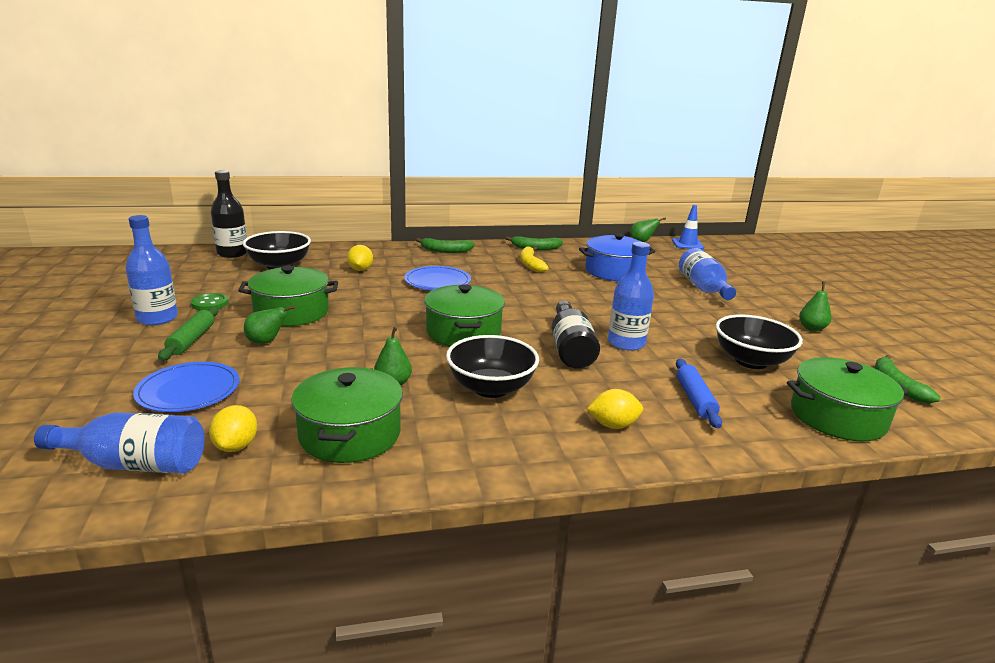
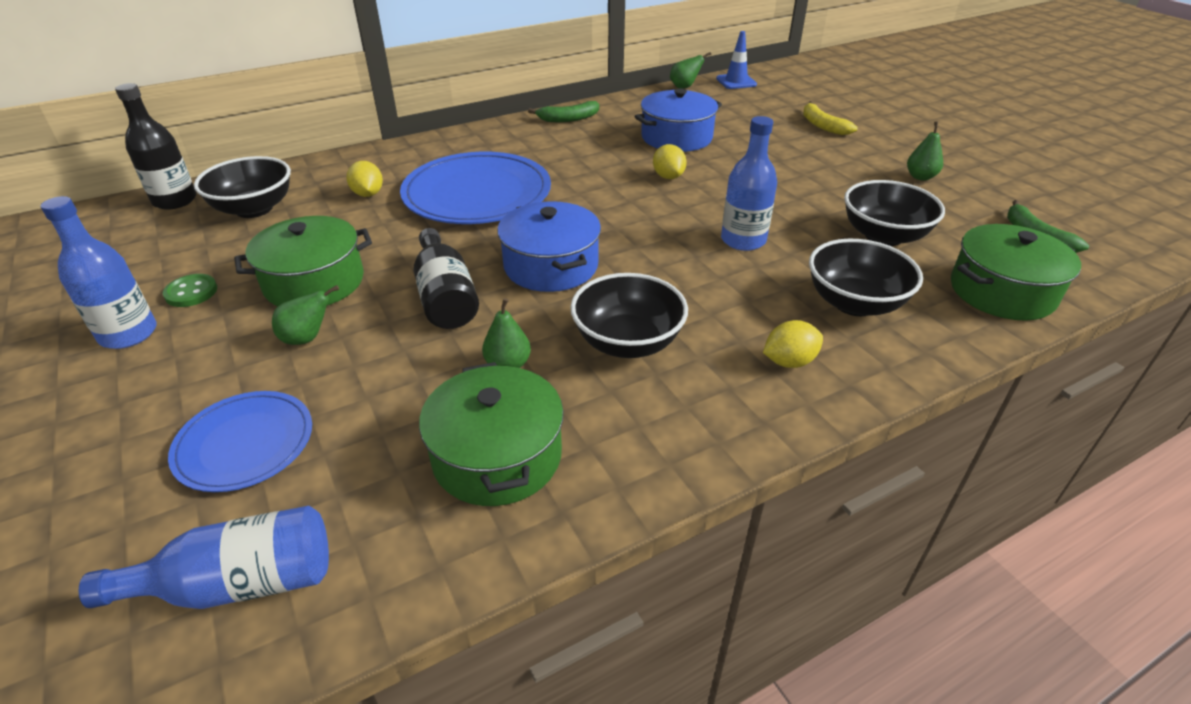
camera: 15 degrees left, 15 degrees up
(192, 340) = (200, 359): green rolling pin -> none
(236, 446) = (361, 515): yellow lemon -> yellow lemon (668, 176)
(437, 281) = (477, 194): blue plate -> blue plate, size x1.73
(445, 251) = (461, 143): green banana -> none
(463, 332) = (551, 266): green pot -> blue pot
(530, 264) = (575, 145): yellow banana -> yellow banana (822, 125)
(570, 349) = (687, 263): black bottle -> black bottle (445, 297)
(695, 399) = (854, 303): blue rolling pin -> black bowl
(703, 288) = (785, 143): blue bottle -> none

